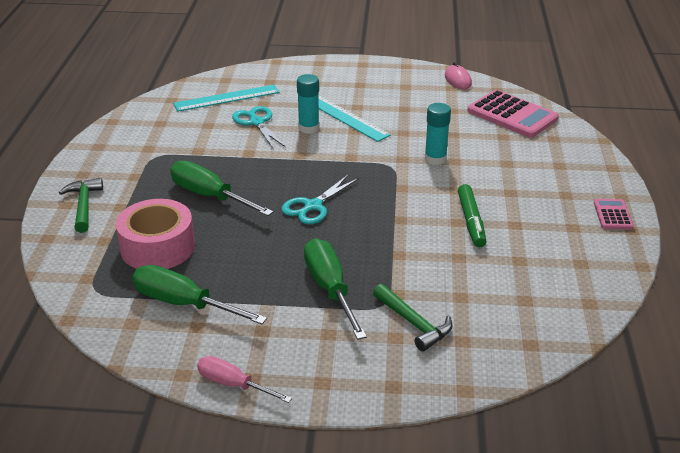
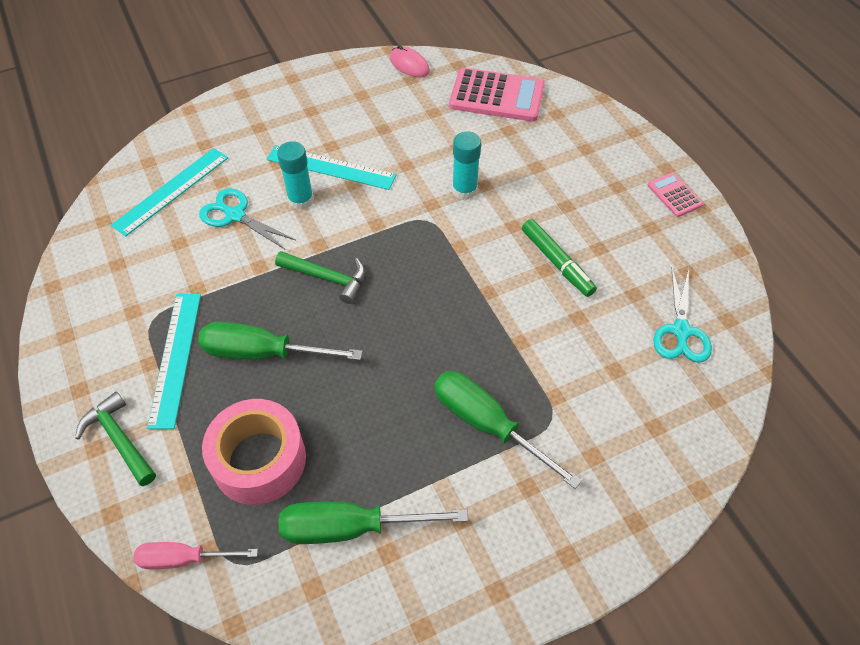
camera: 30 degrees left, 20 degrees up
(152, 179) = (175, 358): none -> turquoise ruler
(233, 384) = (485, 611): pink screwdriver -> pink screwdriver (184, 559)
(313, 206) = (387, 315): turquoise scissors -> turquoise scissors (681, 331)
(414, 323) = (597, 428): green hammer -> green hammer (327, 278)

